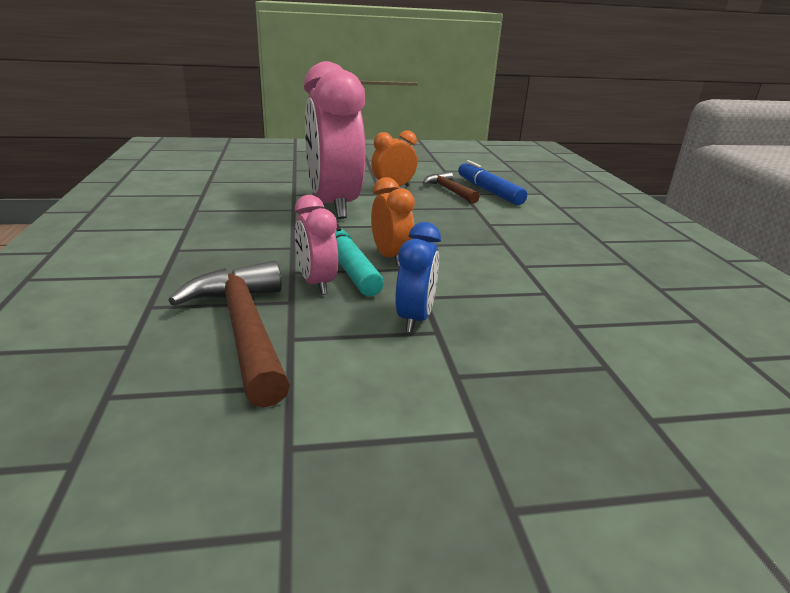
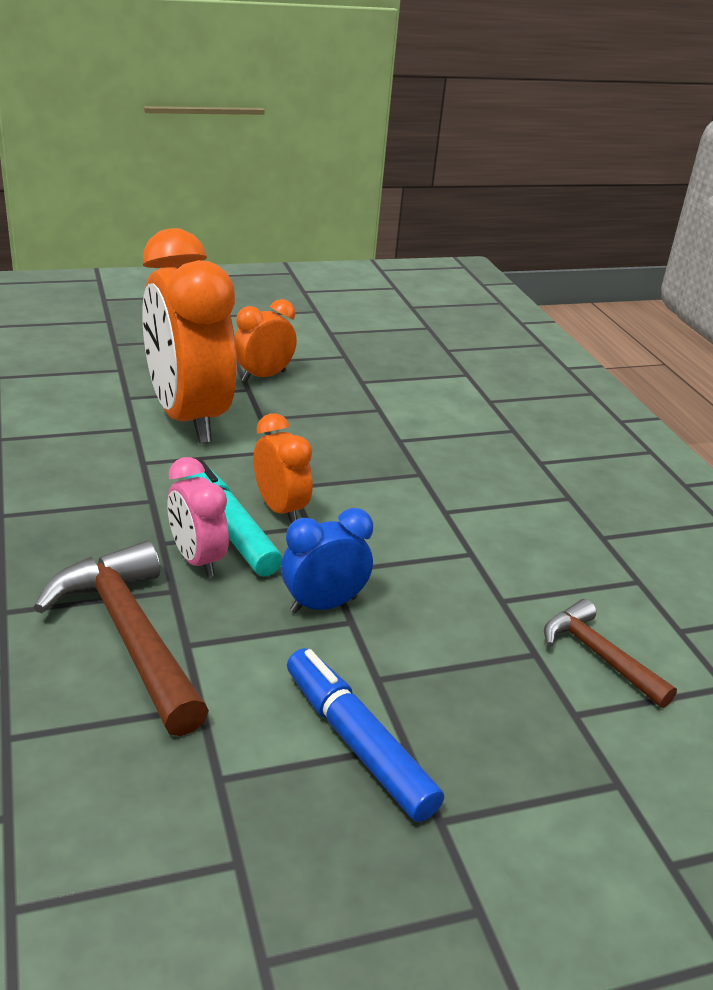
camera: 10 degrees left, 5 degrees up
(334, 206) = (188, 418): pink clock -> orange clock
(415, 318) = (323, 605): blue clock -> blue clock turned 120 degrees counterclockwise
(449, 190) = (341, 377): brown hammer -> brown hammer (599, 656)
(489, 191) = (395, 375): blue marker -> blue marker (358, 743)

